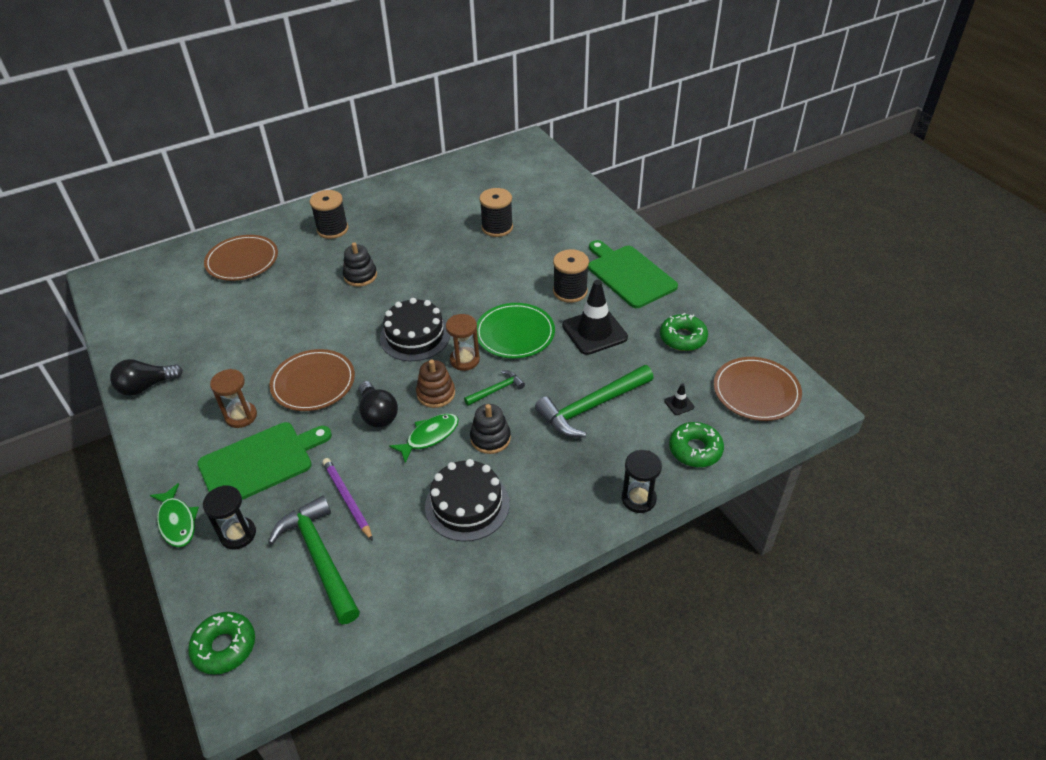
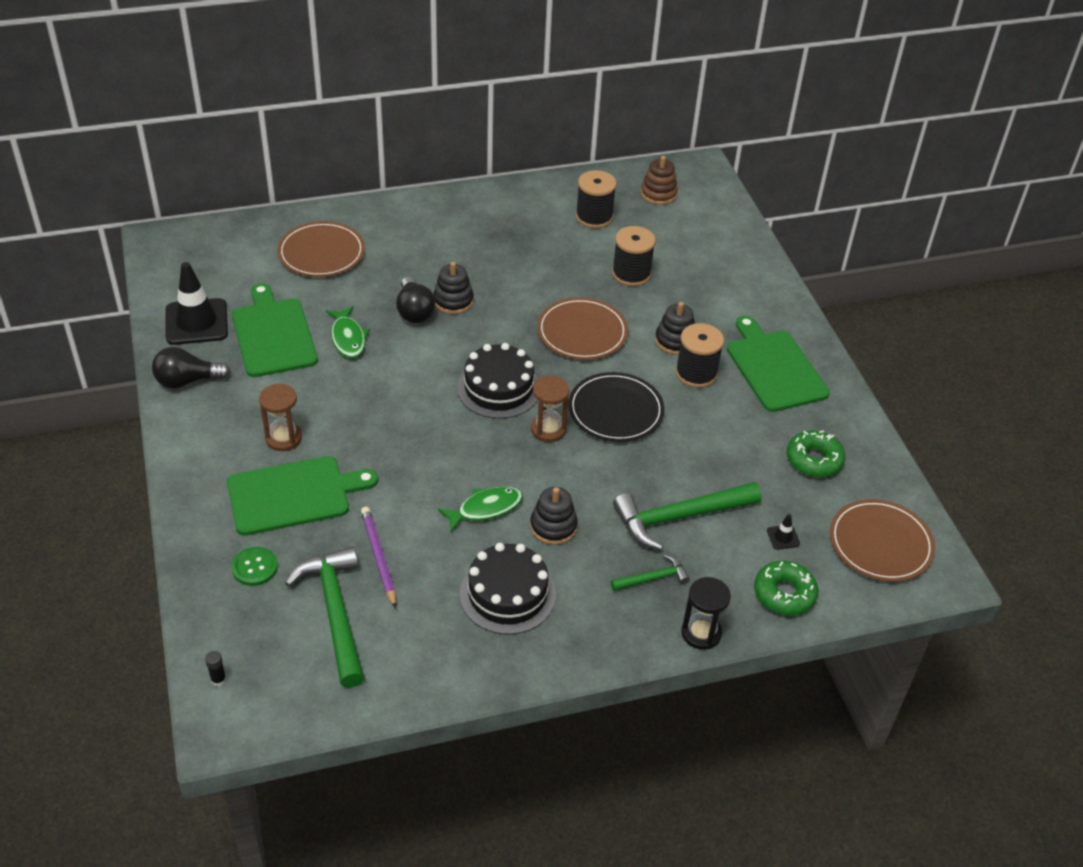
camera: 10 degrees right, 0 degrees up
(177, 522) = (193, 539): green fish -> green fish (348, 338)
(214, 333) = (273, 334): none -> green cutting board
(224, 647) = (218, 679): green donut -> black glue stick
(238, 534) = (255, 567): black hourglass -> green button
(313, 383) = (371, 417): brown plate -> brown plate (582, 332)
(332, 229) = (434, 235): black spool -> black spool (594, 217)
(377, 414) = (434, 470): black light bulb -> black light bulb (414, 311)
(436, 394) = (505, 461): brown stacking toy -> brown stacking toy (658, 194)
(496, 390) = (575, 473): green hammer -> green hammer (653, 578)
(515, 333) = (615, 410): green plate -> black plate
(546, 270) = (675, 341): none -> black stacking toy
(594, 332) = (710, 429): black traffic cone -> black traffic cone (196, 322)

